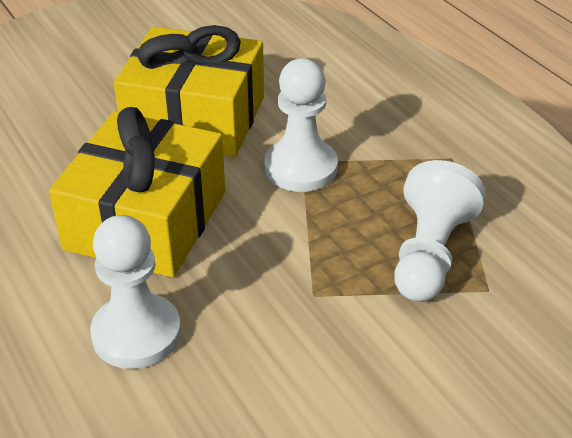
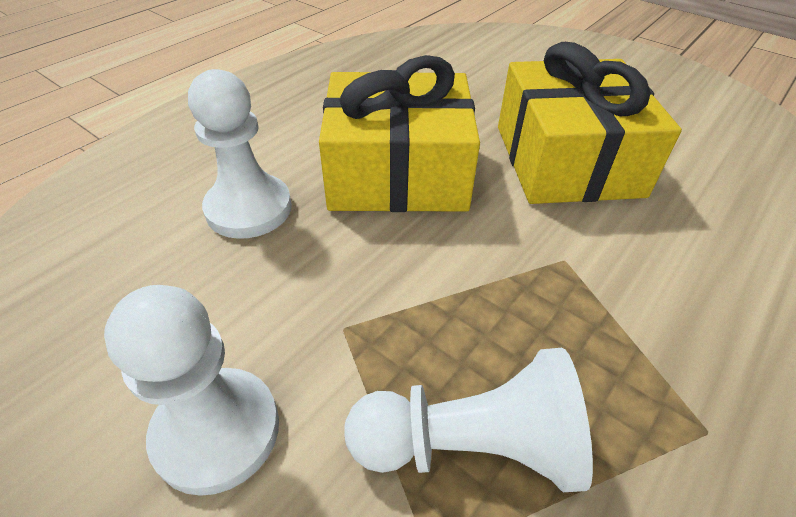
camera: 70 degrees right, 5 degrees up
(301, 168) = (551, 261): white pawn -> white pawn (217, 431)

